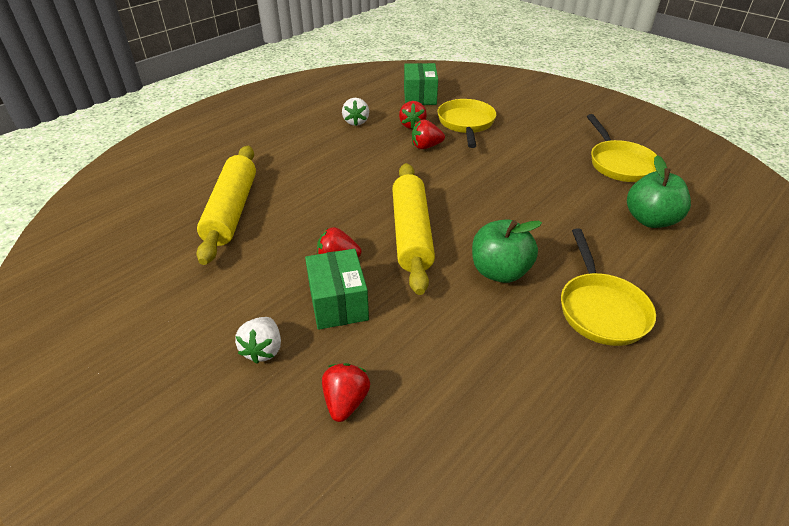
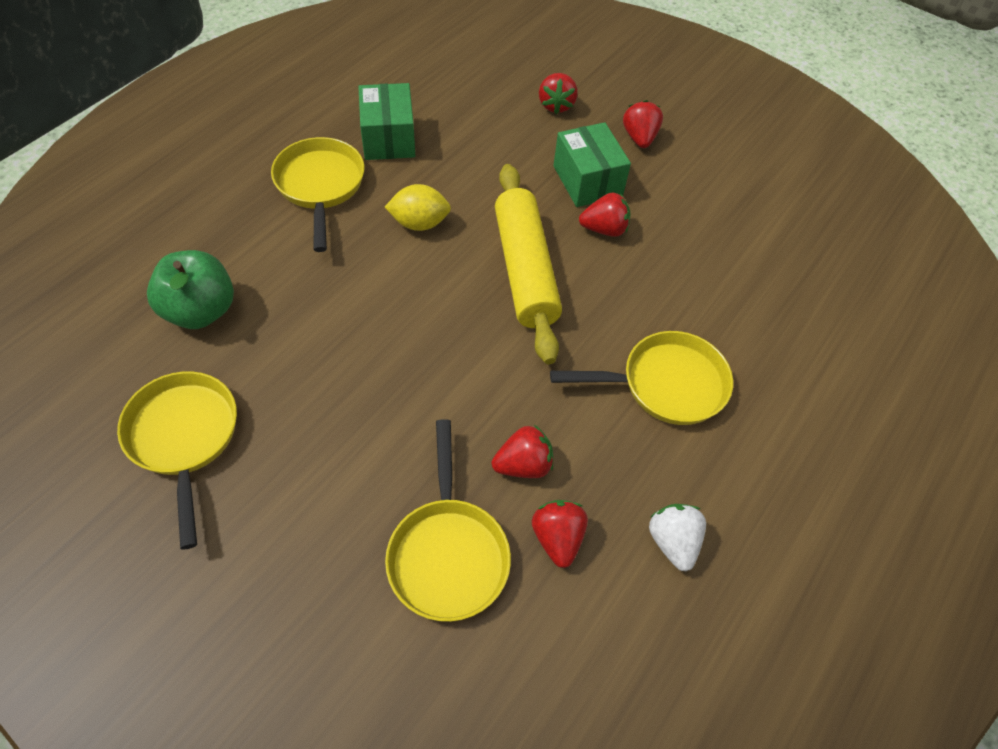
camera: 170 degrees right, 15 degrees up
(232, 211) = (767, 295): yellow rolling pin -> none
(263, 350) = (639, 138): white strawberry -> red strawberry
(332, 171) = (665, 384): none -> yellow pan
(420, 96) = (556, 676): green box -> green box (388, 138)
(499, 271) = (419, 223): green apple -> yellow lemon

